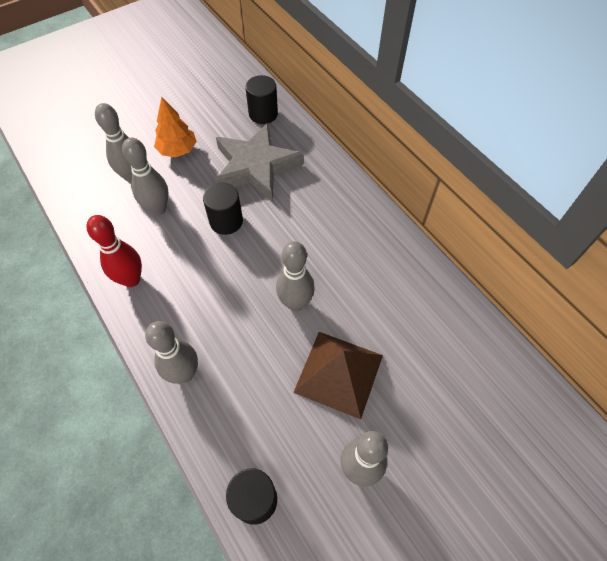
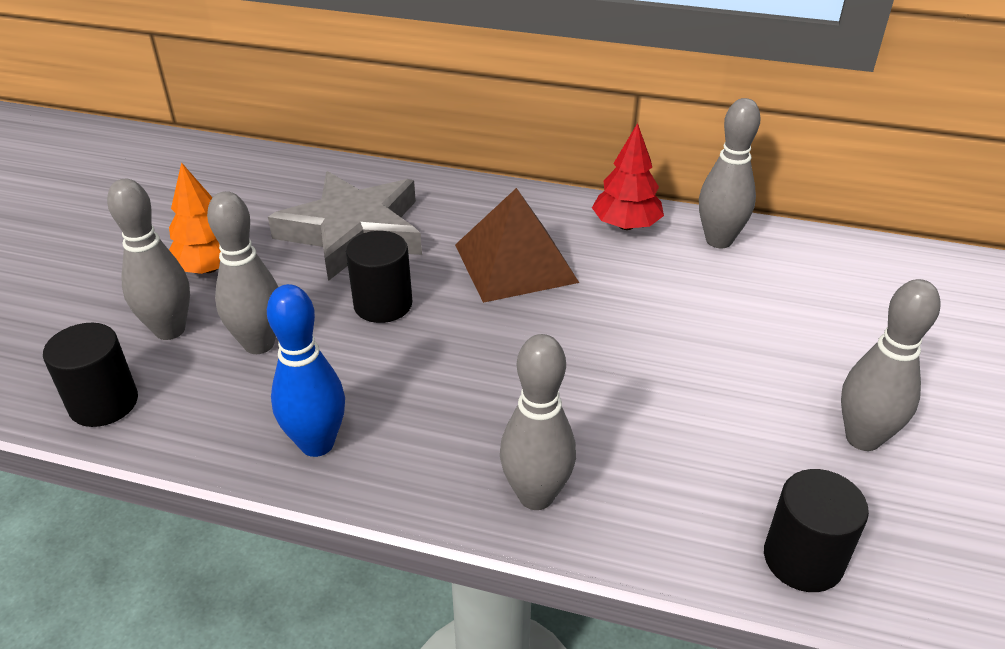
camera: 40 degrees left, 20 degrees down
(131, 279) = (317, 444): red bowling pin -> blue bowling pin
(263, 114) = (296, 178): black cylinder -> black cylinder (104, 403)
(295, 303) = (583, 333): grey bowling pin -> grey bowling pin (719, 240)
(339, 373) = (722, 368): brown pyramid -> brown pyramid (515, 263)
(392, 250) = (626, 225): none -> red tree

